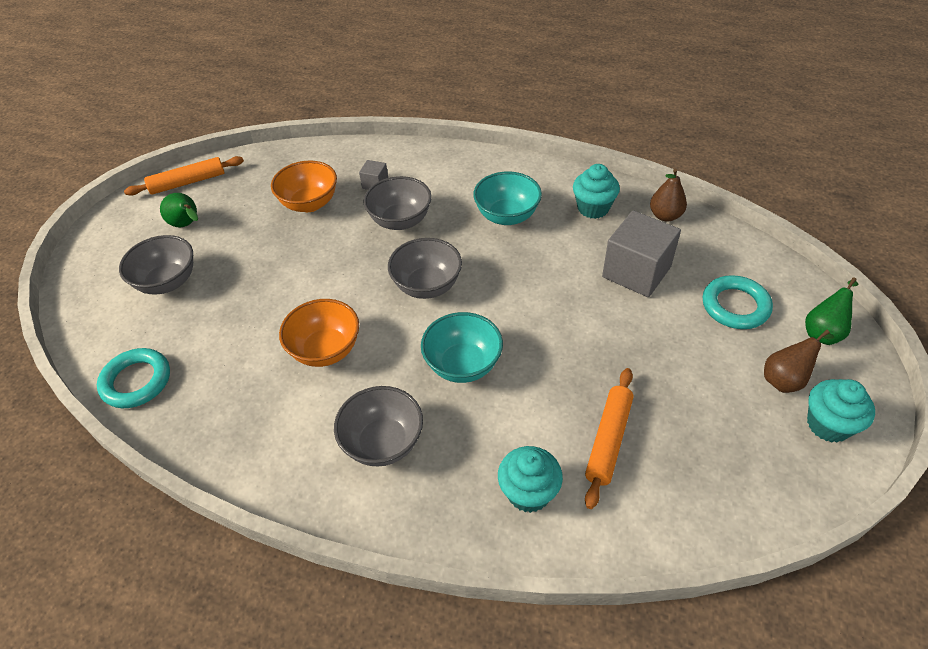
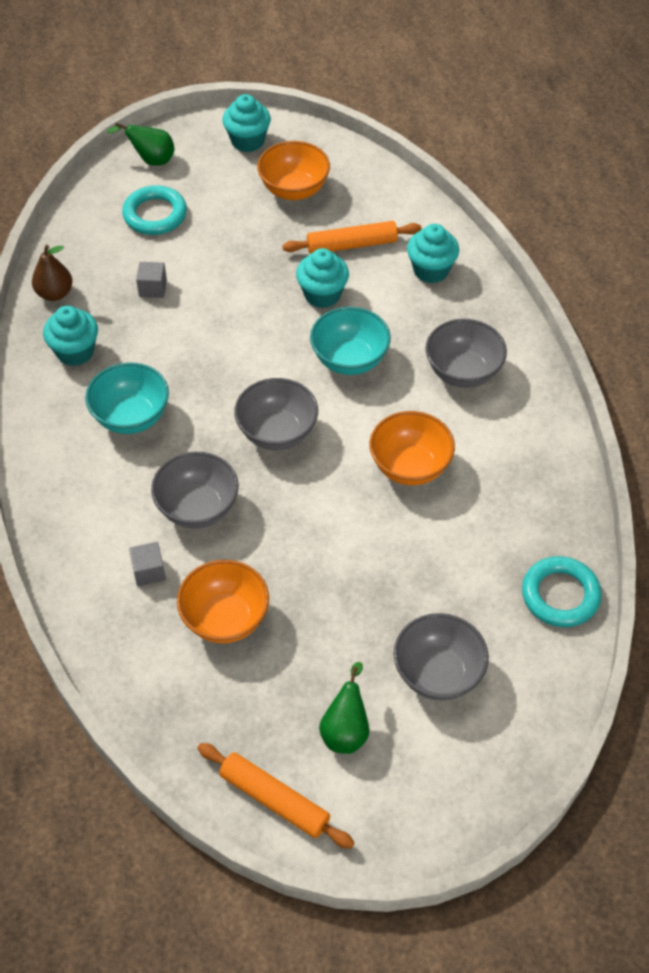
camera: 125 degrees left, 5 degrees up
(554, 382) = (322, 295): none -> turquoise cupcake
(636, 272) = (153, 288): grey cube -> grey cube, size x0.46
(723, 430) = (294, 190): none -> orange bowl
(785, 379) = (219, 169): brown pear -> none

